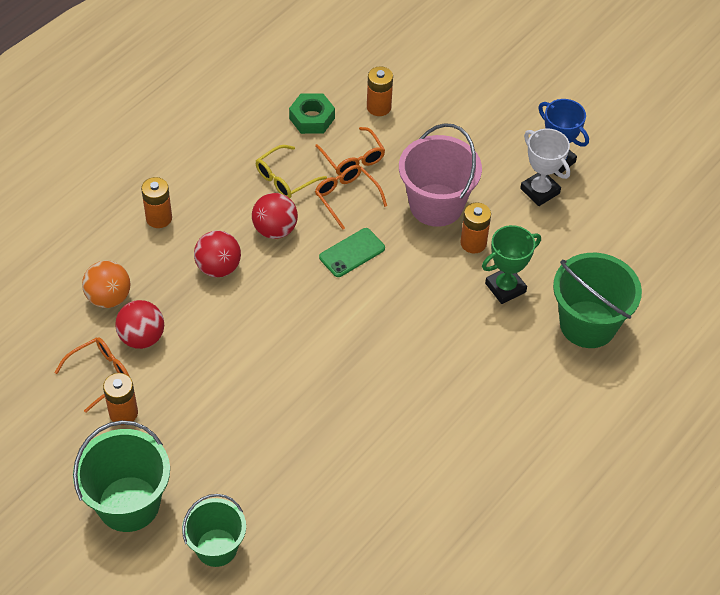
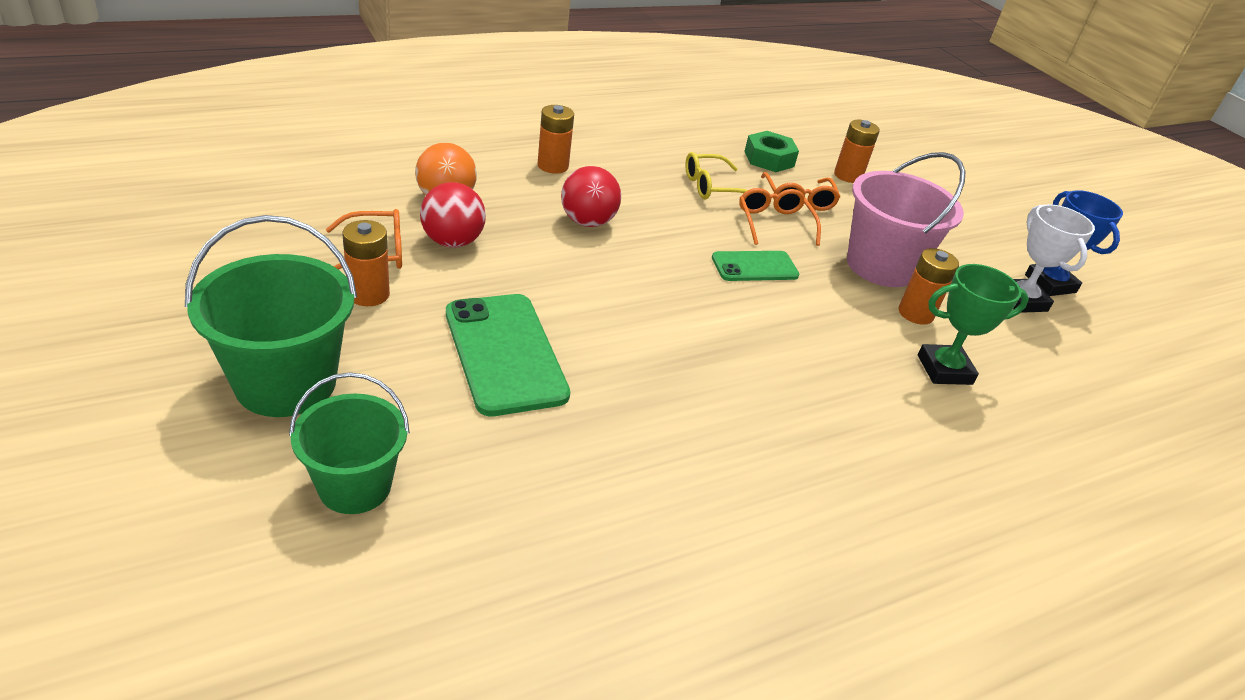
camera: 20 degrees right, 15 degrees down
(236, 416) = (505, 353): none -> green phone
(275, 229) = (674, 217): red ball -> none
(588, 324) = (1057, 453): green bucket -> none

